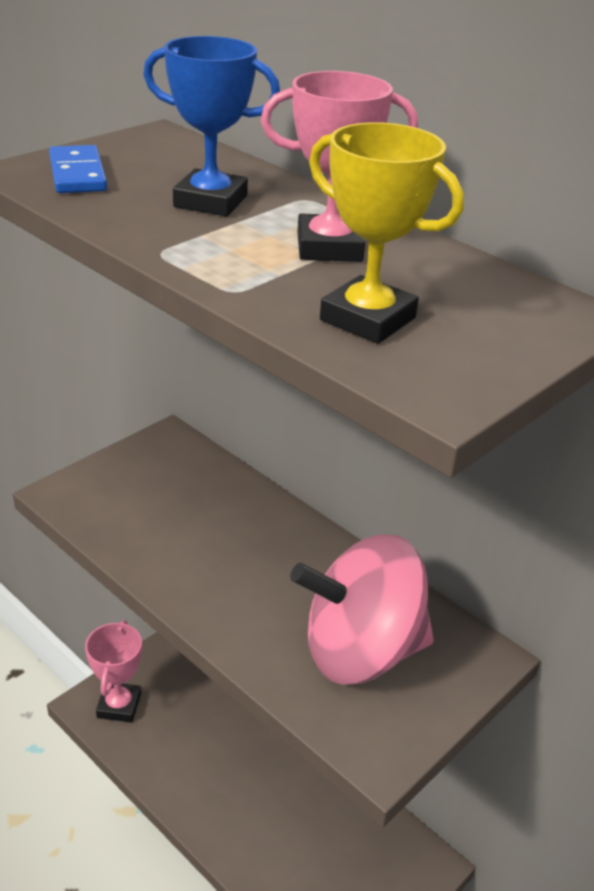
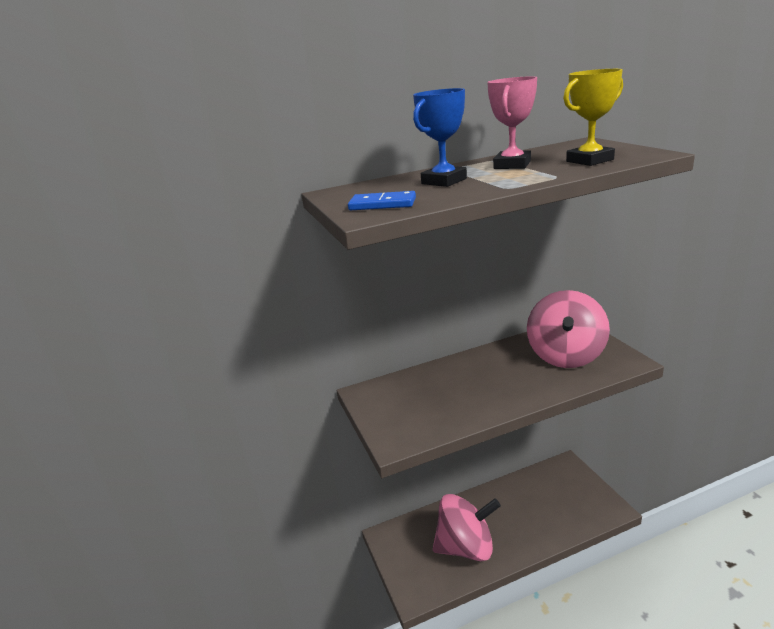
camera: 60 degrees left, 10 degrees down
(119, 705) = (422, 577): pink trophy -> none
(185, 745) = (466, 547): none -> pink spinning top

